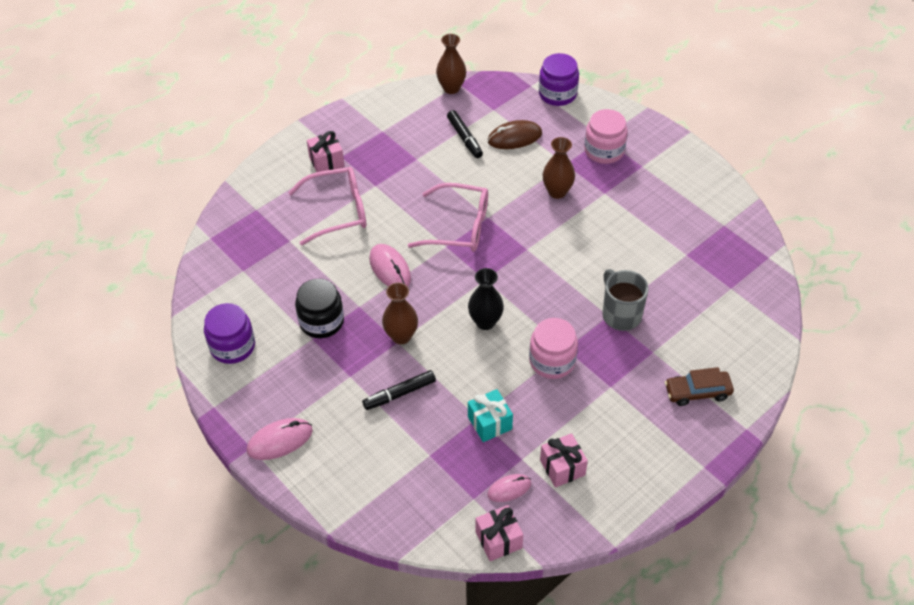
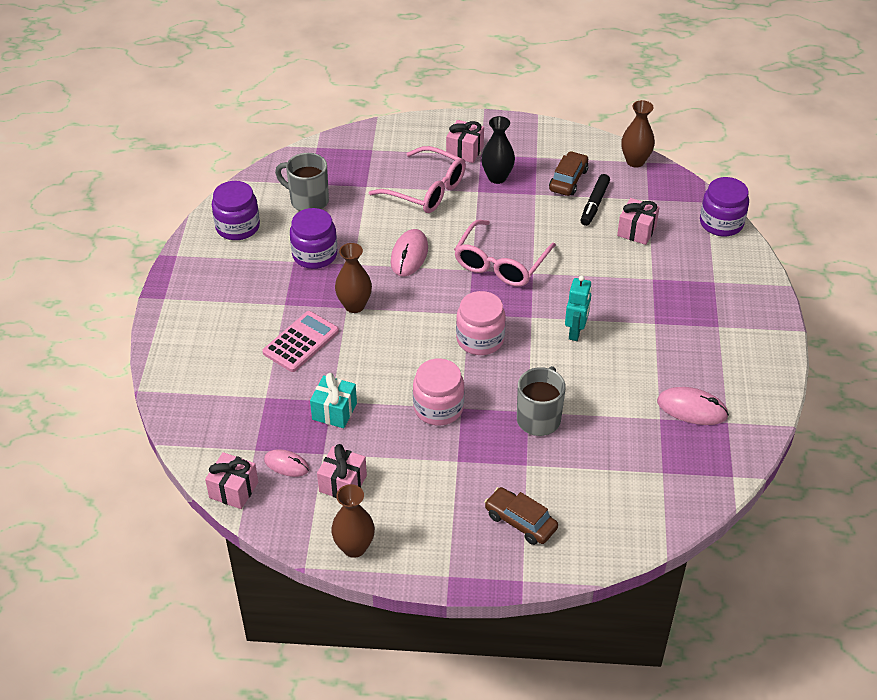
camera: 45 degrees right, 5 degrees down
(260, 284) = (307, 200): none -> grey mug
(280, 441) = (186, 308): pink mouse -> pink mouse (692, 409)
(321, 321) = (315, 255): black jar -> purple jar
(399, 394) = (301, 342): black marker -> pink calculator
(425, 133) = (568, 180): none -> brown car
(459, 227) = (500, 263): pink glasses -> pink glasses turned 60 degrees clockwise
(485, 322) = (427, 342): black vase -> black vase (497, 177)
(514, 137) = (636, 231): brown mouse -> pink gift
(557, 192) = (615, 294): brown vase -> brown vase (354, 547)
(567, 237) = (575, 332): none -> turquoise robot
(604, 150) = (700, 292): pink jar -> pink jar (480, 339)

